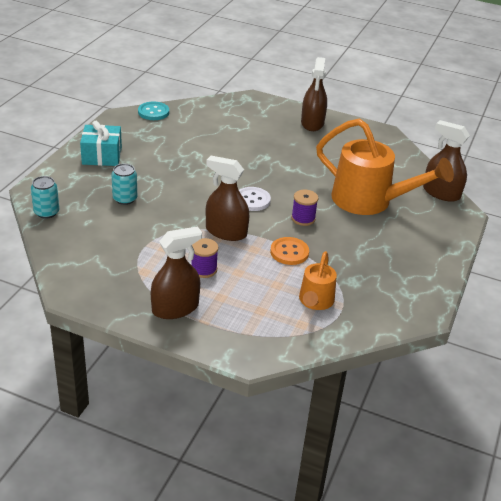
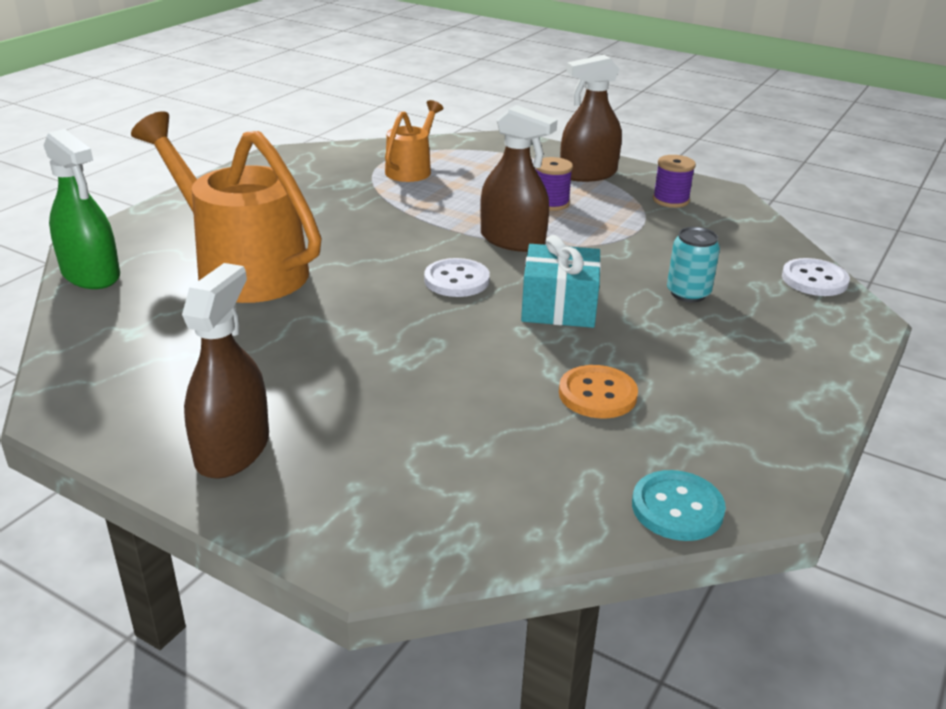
camera: 170 degrees left, 5 degrees down
(46, 212) = (814, 280): turquoise can -> white button
(102, 156) = (766, 378): turquoise gift -> turquoise gift (559, 307)
(289, 252) = (422, 213): orange button -> orange button (597, 394)
(303, 218) = (379, 250): purple spool -> purple spool (670, 200)
(441, 193) = (91, 275): brown spray bottle -> green spray bottle

